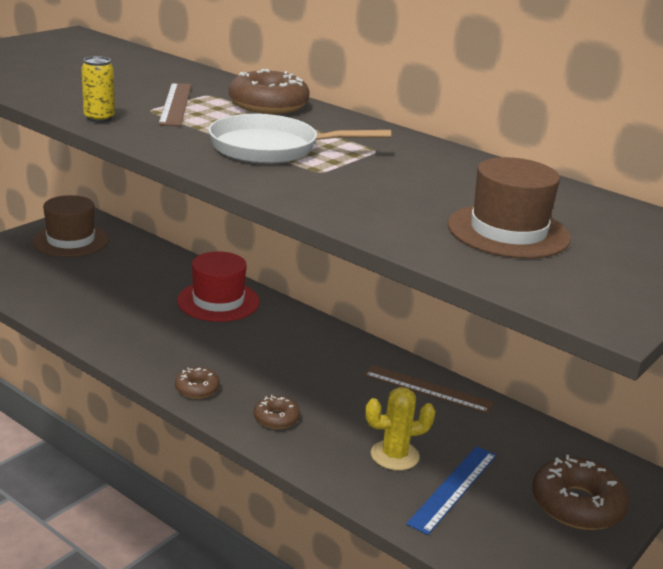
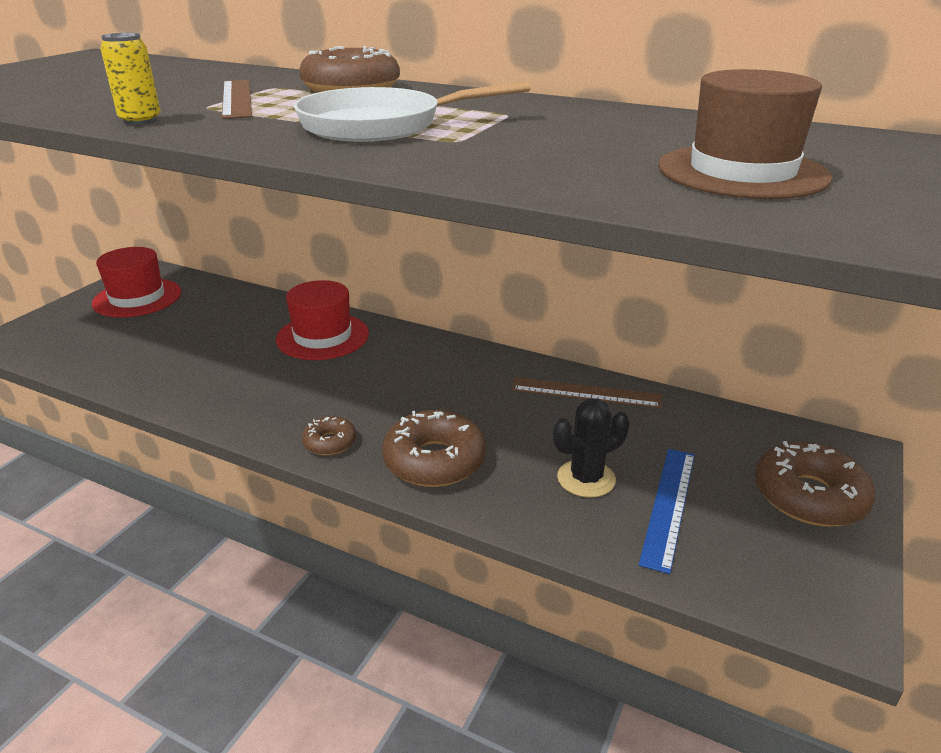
camera: 10 degrees left, 5 degrees up
(70, 240) = (137, 298): brown hat -> red hat
(276, 418) = (434, 461): brown donut -> brown donut, size x1.86
(394, 455) = (586, 479): yellow cactus -> black cactus

